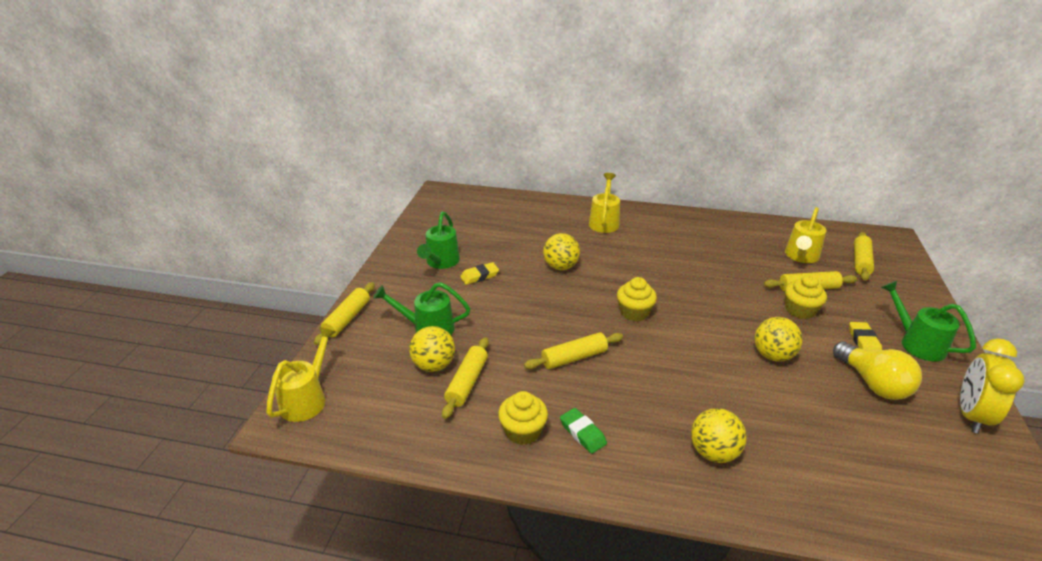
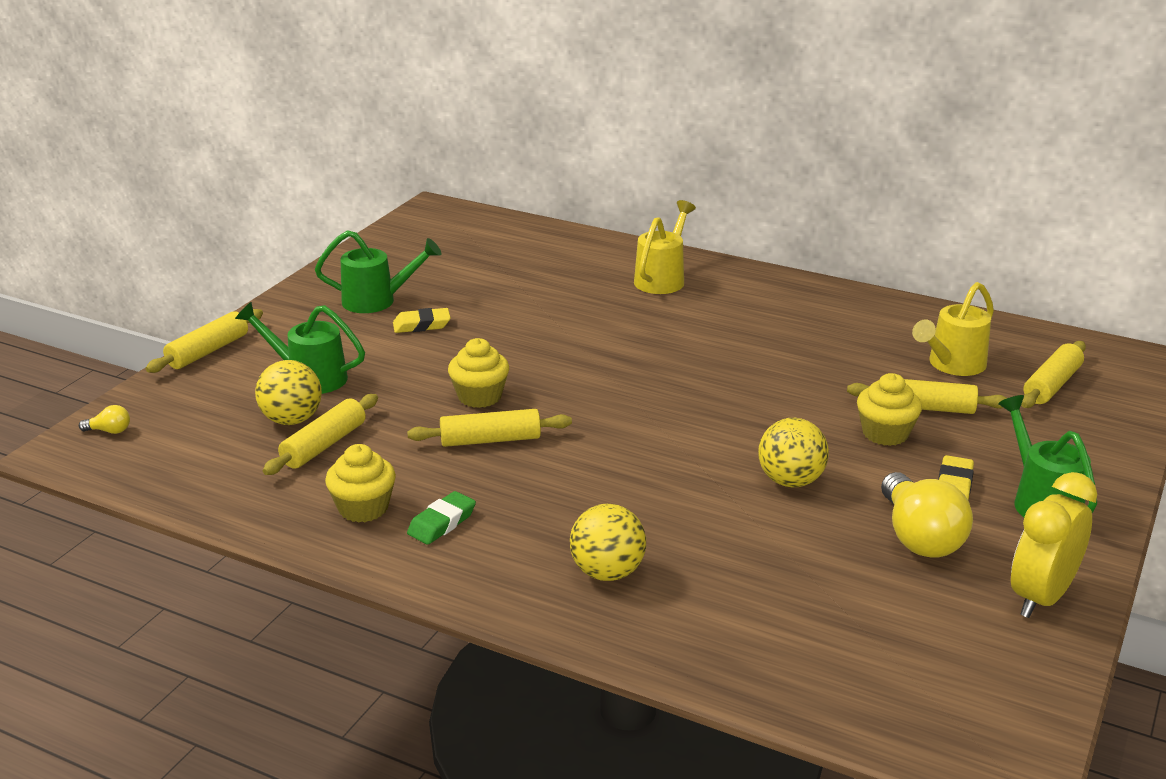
camera: 15 degrees right, 5 degrees down
(307, 399) = (109, 431): yellow watering can -> yellow light bulb
(441, 262) = (377, 301): green watering can -> green watering can turned 120 degrees counterclockwise
(560, 267) = (550, 329): yellow ball -> none
(582, 433) = (442, 523): green eraser -> green eraser turned 60 degrees clockwise
(634, 312) = (619, 400): yellow cupcake -> yellow cupcake (479, 396)

